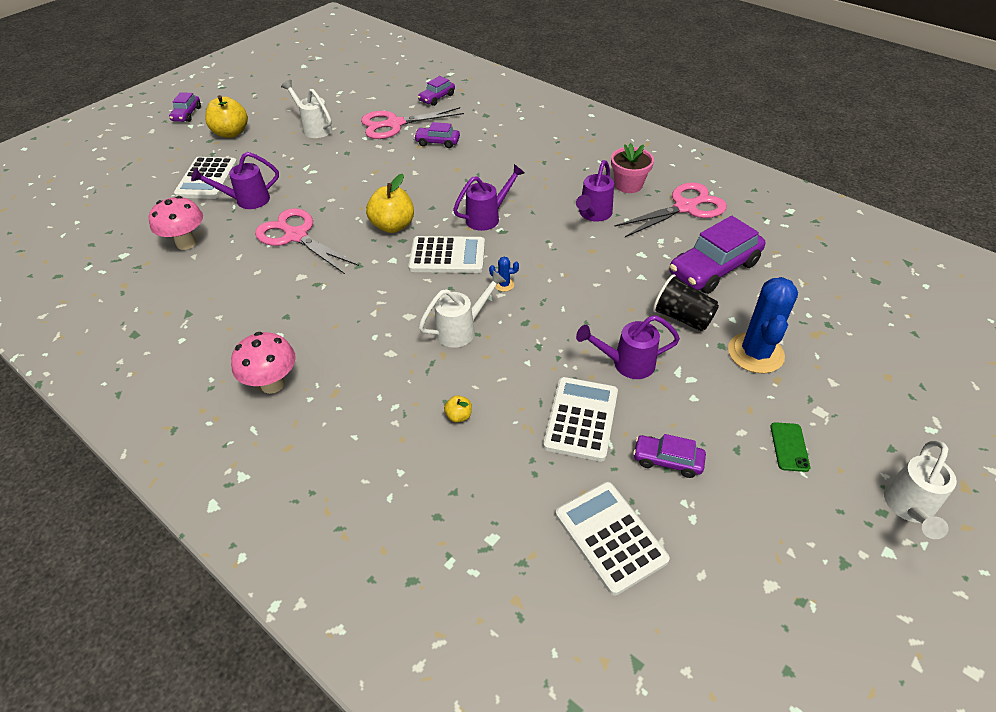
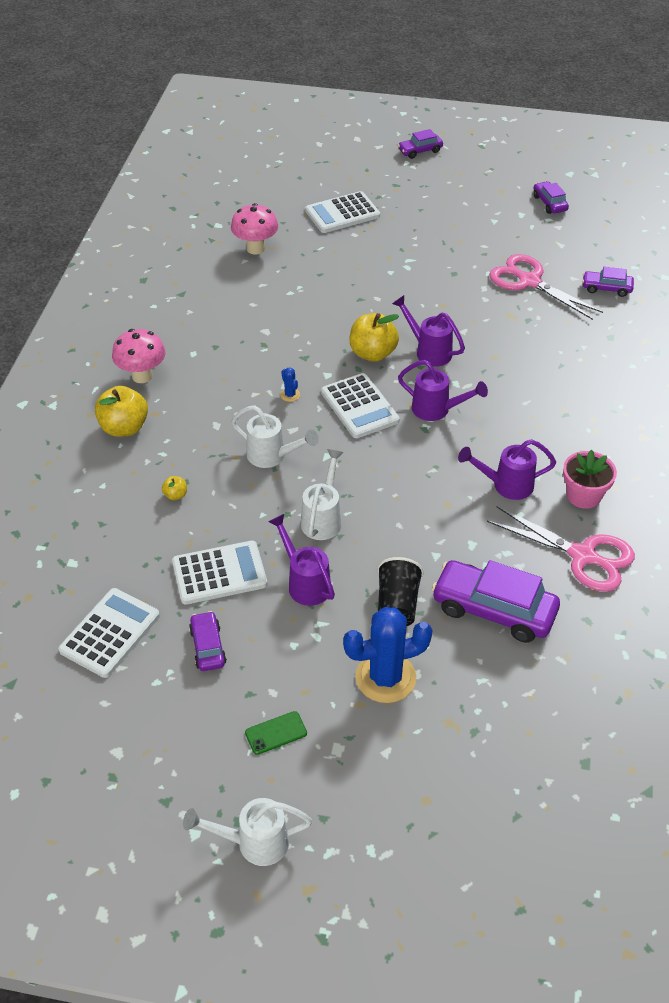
camera: 60 degrees right, 0 degrees up
(231, 133) = (417, 190): yellow apple -> yellow apple (124, 428)
(246, 200) = (333, 251): purple watering can -> purple watering can (428, 351)
(296, 236) = (312, 302): pink scissors -> none
(314, 128) = (472, 234): white watering can -> white watering can (323, 518)
(437, 142) = (527, 324): purple car -> purple car (549, 203)
(504, 285) = (349, 460): blue cactus -> blue cactus (290, 395)

